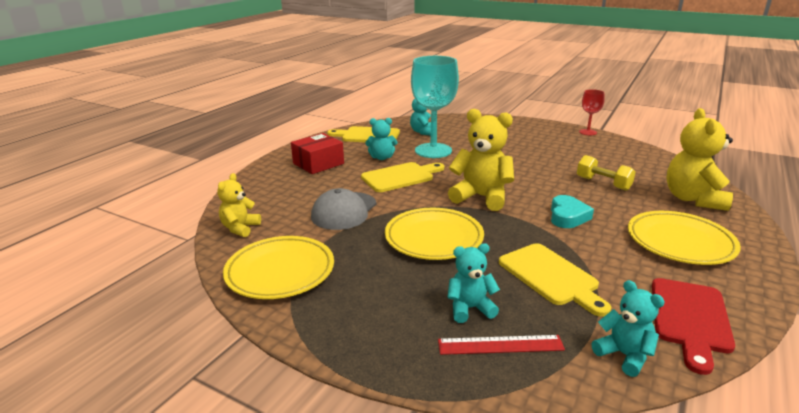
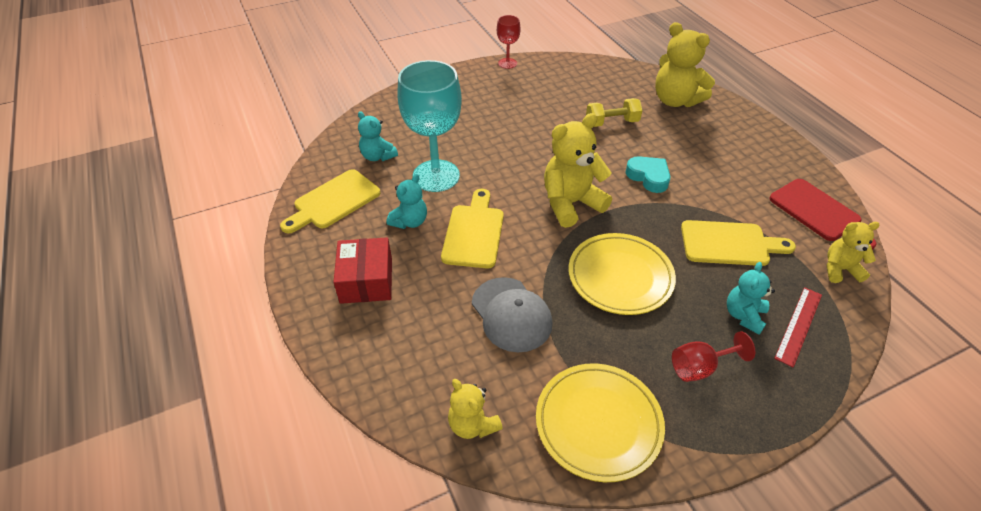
camera: 55 degrees left, 20 degrees up
(381, 301) = (700, 367): none -> red goblet
(624, 355) = (840, 269): turquoise teddy bear -> yellow teddy bear
(680, 242) = (728, 150): yellow plate -> none

